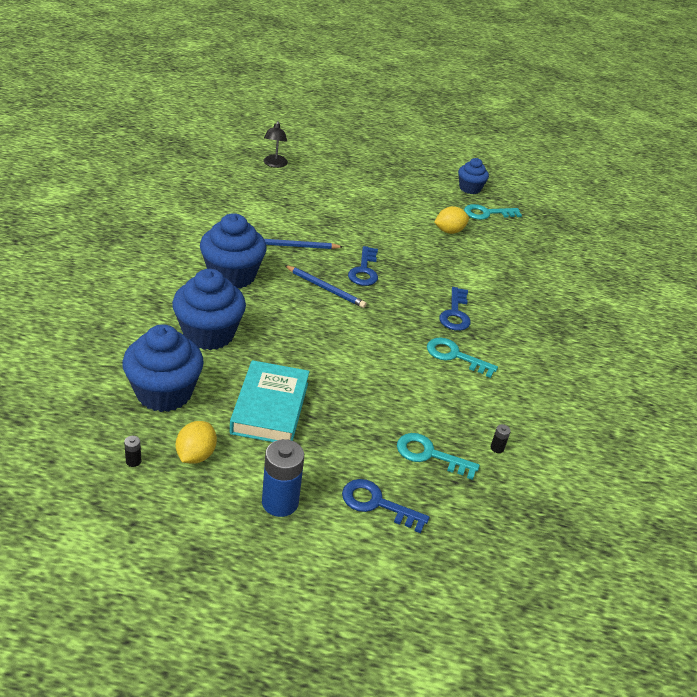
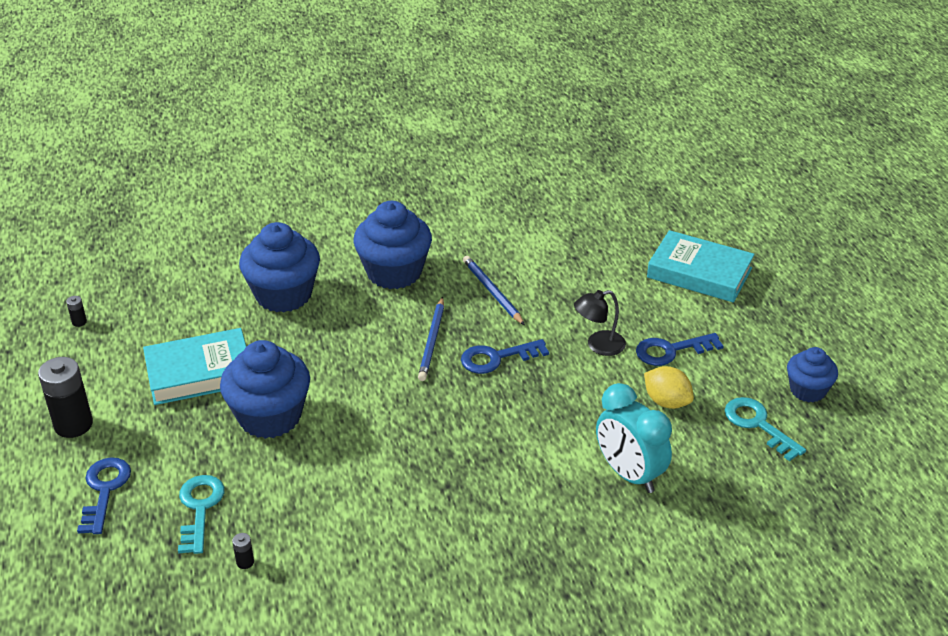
camera: 70 degrees right, 0 degrees up
(164, 393) = (177, 303): blue cupcake -> blue cupcake (270, 416)
(196, 455) = (106, 353): yellow lemon -> none
(274, 164) = (651, 218): black lamp -> black lamp (598, 345)
(280, 502) = (73, 425): blue battery -> black battery
(343, 173) = (699, 273): none -> turquoise book
(455, 313) = (478, 458): blue key -> blue key (671, 350)
(455, 356) = (390, 482): turquoise key -> none
(501, 267) = (629, 474): none -> turquoise clock

